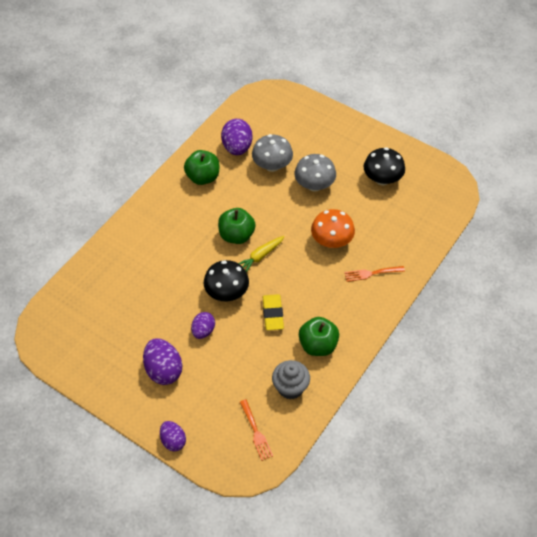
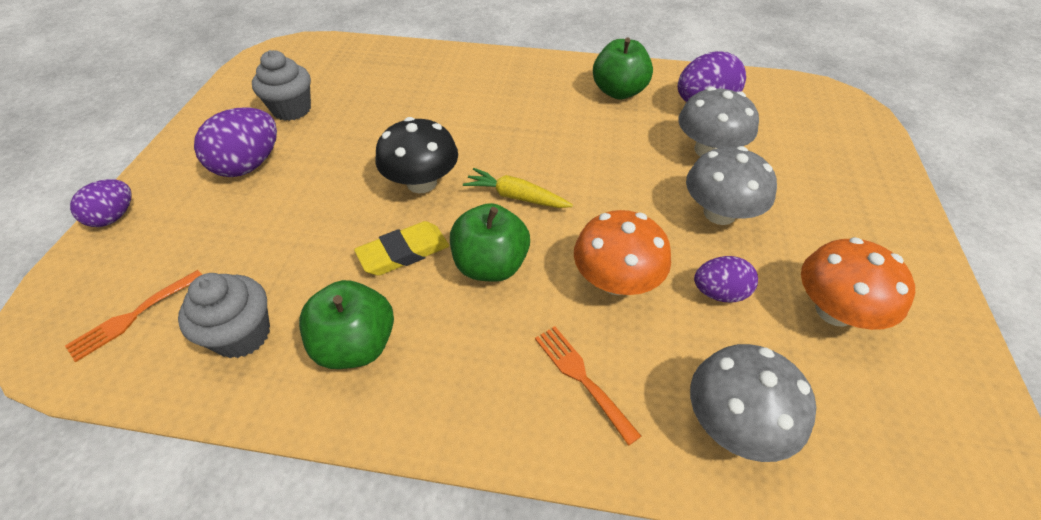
camera: 65 degrees right, 5 degrees down
(119, 340) = (292, 109): none -> grey cupcake
(203, 331) = (335, 182): purple egg -> purple egg (719, 293)
(236, 235) = (539, 157): green apple -> green apple (490, 265)
(382, 179) = (834, 311): black mushroom -> orange mushroom
(410, 236) = (734, 423): none -> grey mushroom

